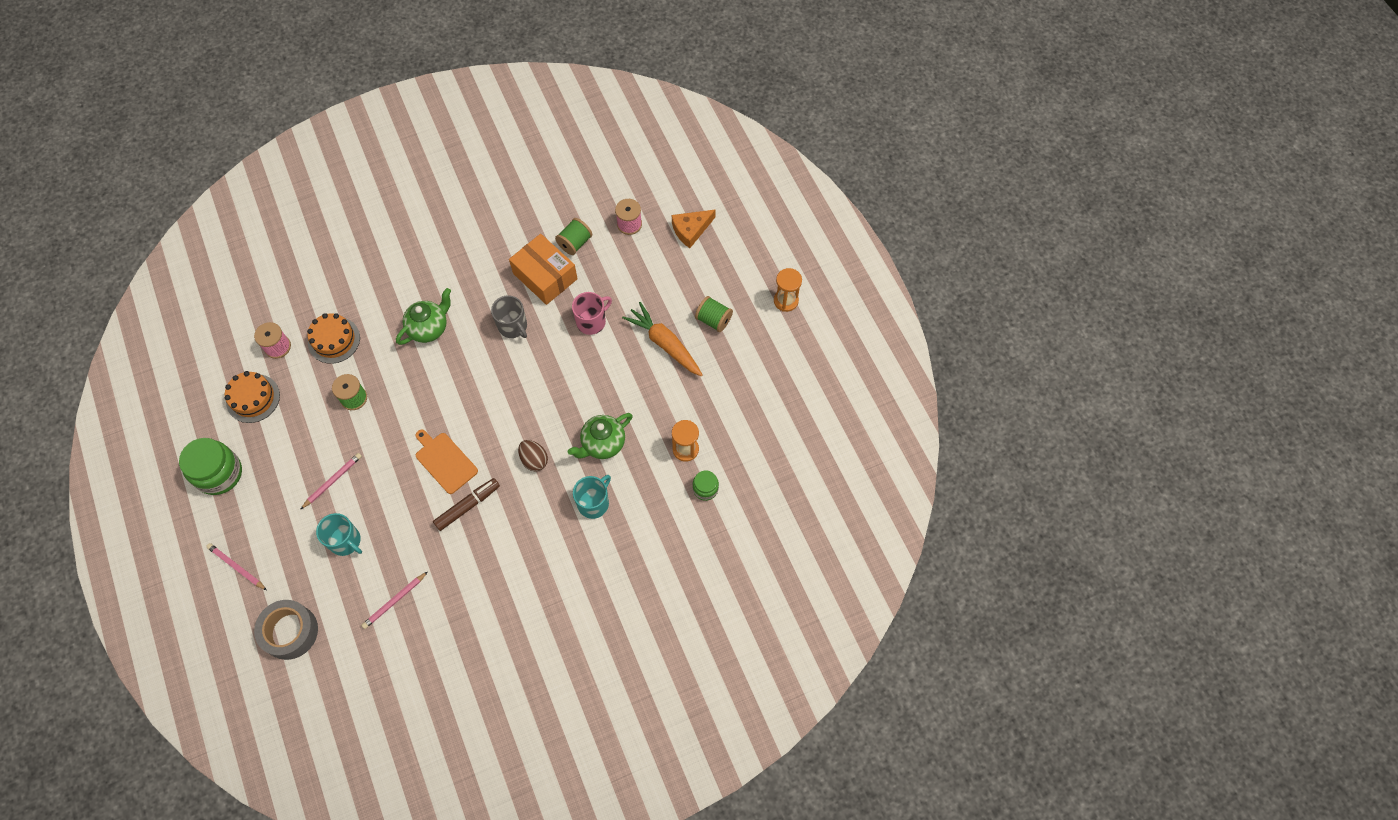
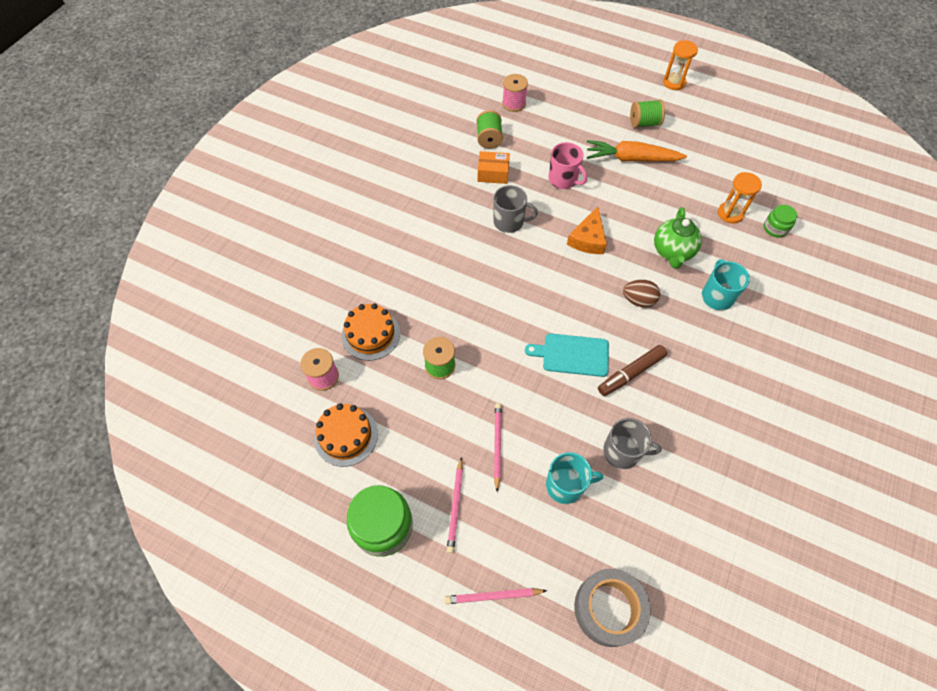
camera: 40 degrees left, 5 degrees down
(394, 601) = (664, 498): pink pencil -> pink pencil (455, 506)
(402, 551) = (622, 452): none -> grey mug
(429, 328) = (444, 268): green teapot -> none
(445, 461) = (572, 355): orange cutting board -> turquoise cutting board
(468, 506) = (630, 373): brown marker -> brown marker turned 135 degrees counterclockwise
(545, 276) = (493, 173): orange box -> orange box, size x0.59
(591, 321) = (563, 179): pink mug -> pink mug turned 120 degrees clockwise
(691, 230) = (560, 81): orange cheese -> orange cheese (588, 239)

